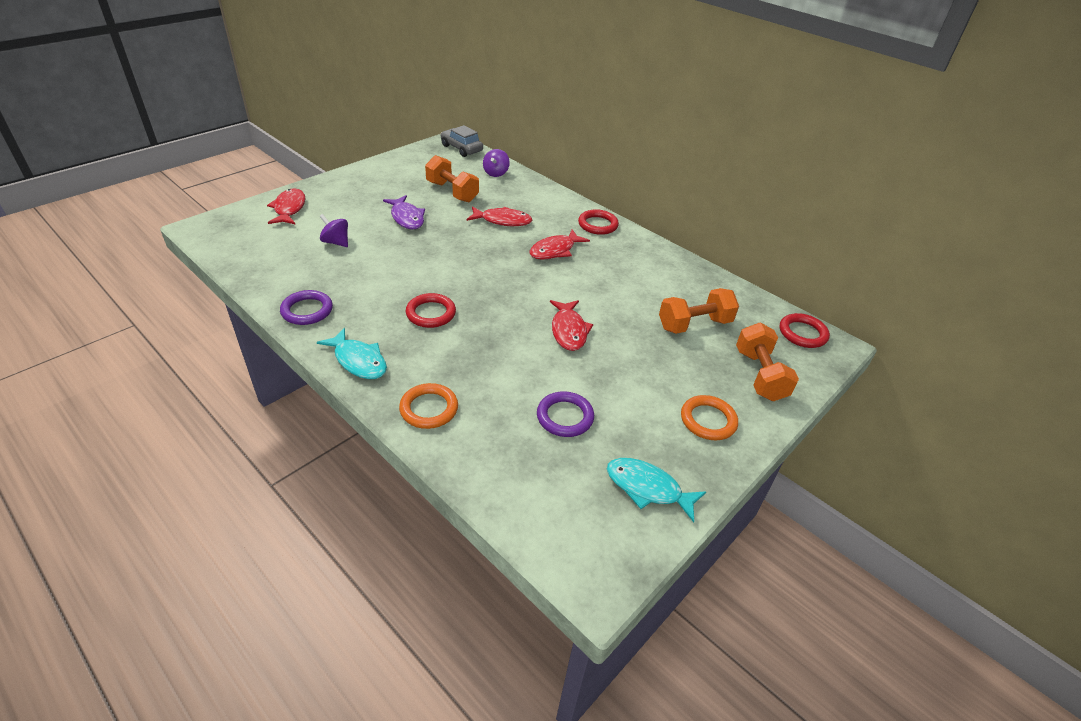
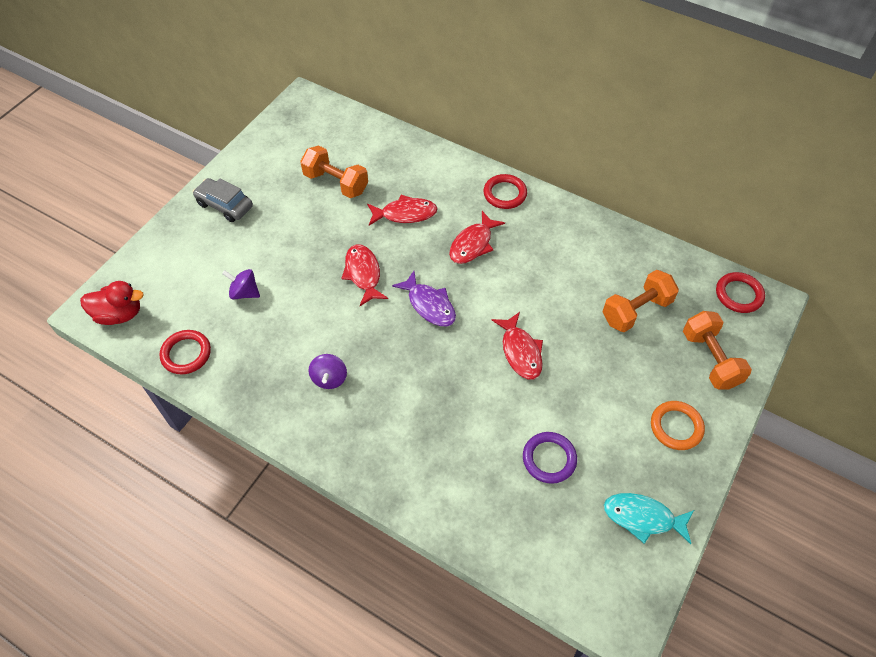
camera: 10 degrees left, 15 degrees up
(222, 235) = (119, 314): none -> red duck
(289, 209) = (172, 255): red fish -> red fish (363, 274)
(307, 310) = (257, 395): purple ring -> none
(358, 361) = (335, 445): turquoise fish -> none
(407, 218) = (303, 236): purple fish -> purple fish (429, 305)
(429, 409) = (424, 484): orange ring -> none
(431, 313) = (380, 365): red ring -> red ring (186, 354)
(461, 148) = (320, 108): grey car -> grey car (225, 205)
(496, 173) = (372, 140): purple spinning top -> purple spinning top (329, 378)

